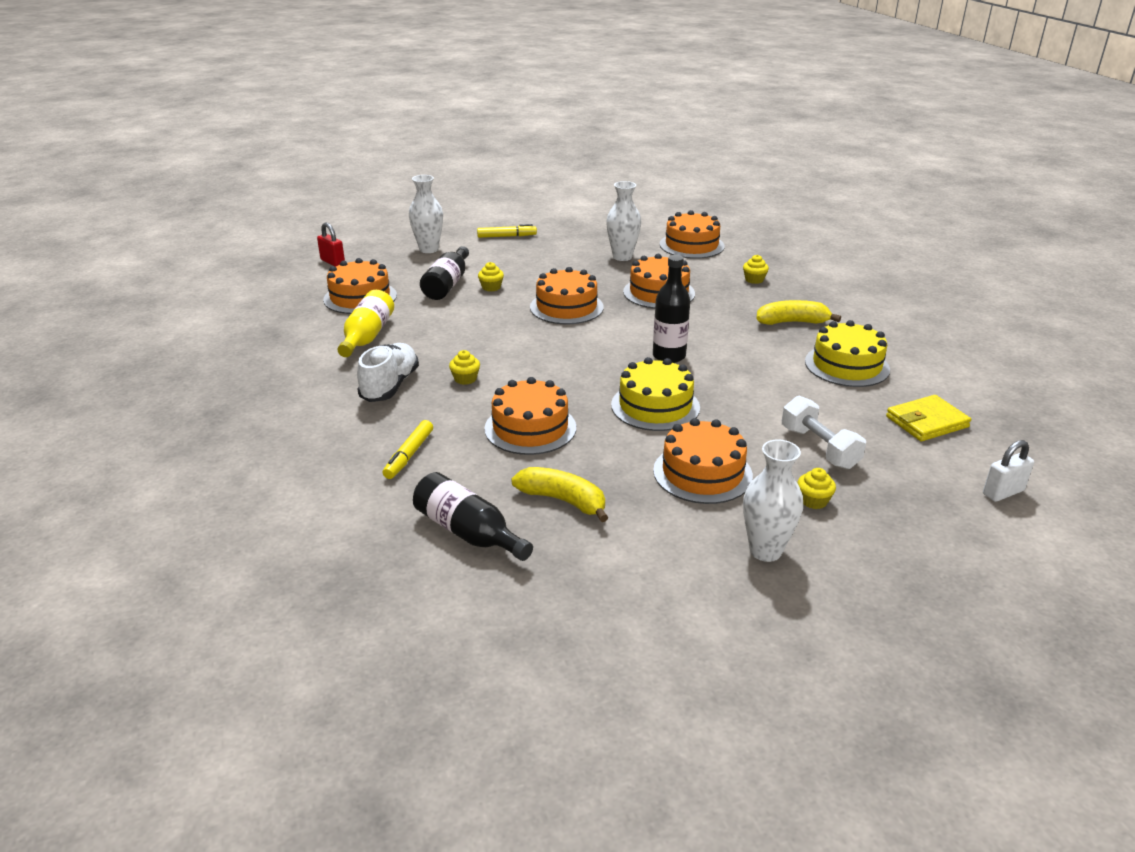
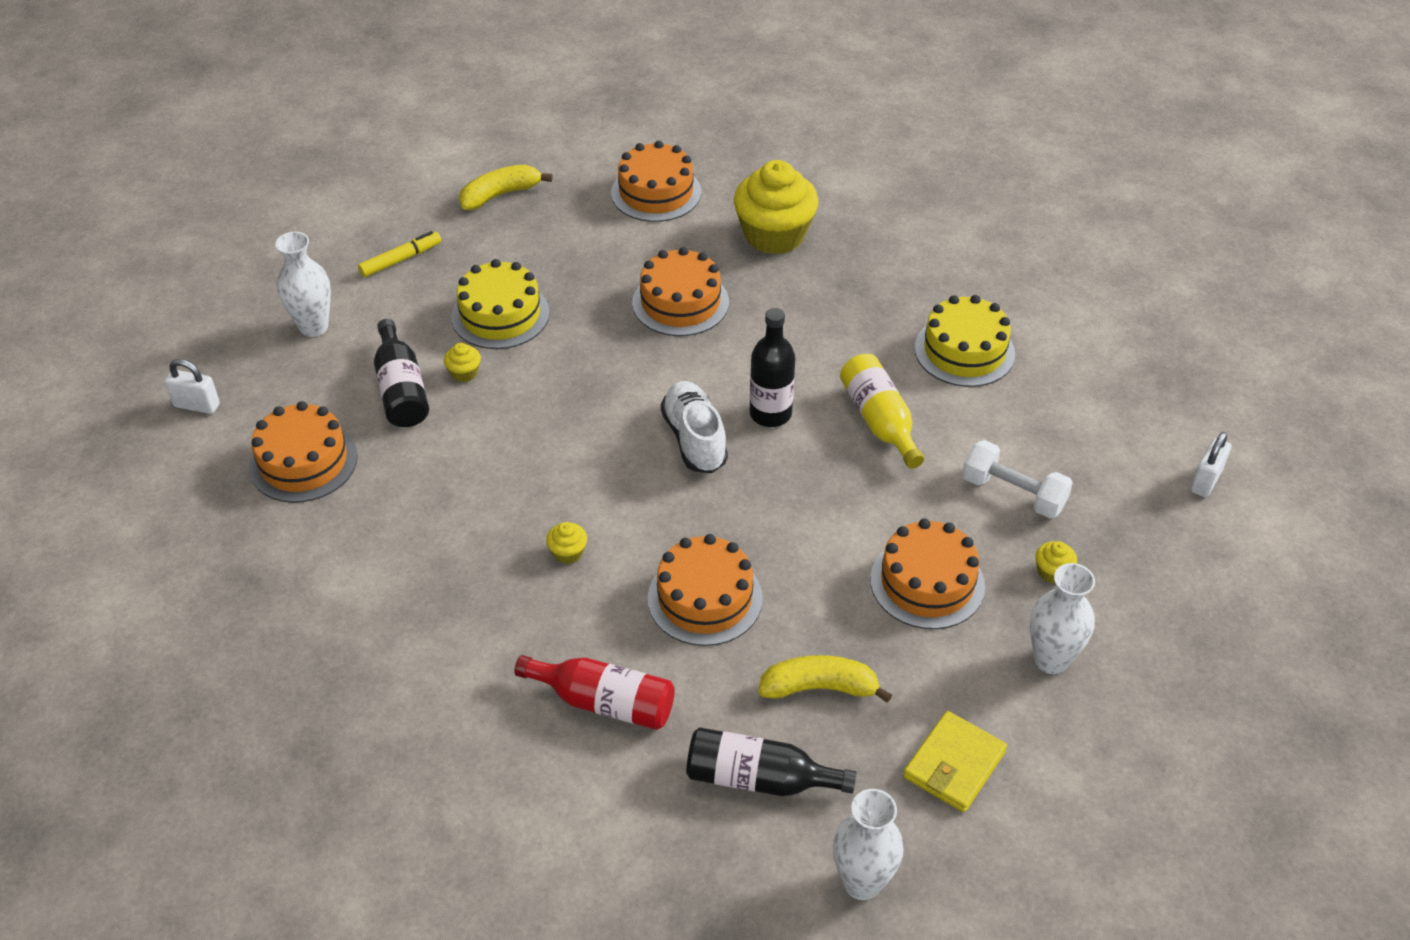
camera: 30 degrees left, 15 degrees up
(332, 262) = (197, 405): red padlock -> white padlock
(367, 336) = (380, 531): yellow bottle -> yellow bottle (879, 421)
(390, 386) = (487, 604): white shoe -> white shoe (694, 439)
(409, 455) = (604, 702): yellow marker -> red bottle
(566, 307) = (589, 374): orange cake -> none
(622, 257) = (586, 248): white vase -> white vase (862, 882)
(655, 406) = (812, 503): yellow cake -> yellow cake (500, 315)
(754, 280) = (774, 235): yellow cupcake -> yellow cupcake, size x2.47
(792, 322) = (865, 298): yellow banana -> yellow banana (500, 195)
(926, 422) = (1089, 409): yellow wallet -> yellow wallet (954, 764)

